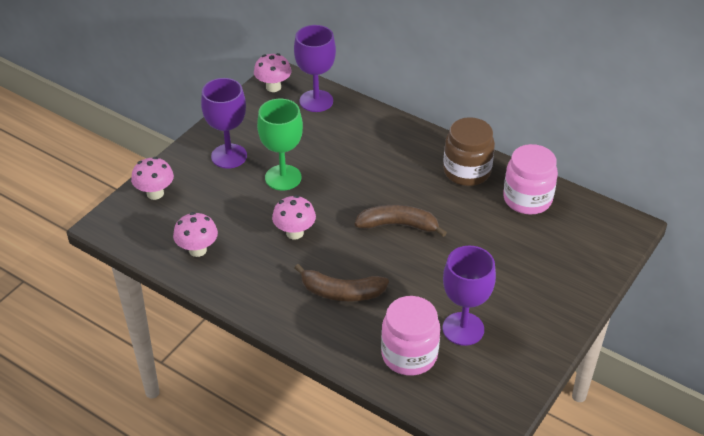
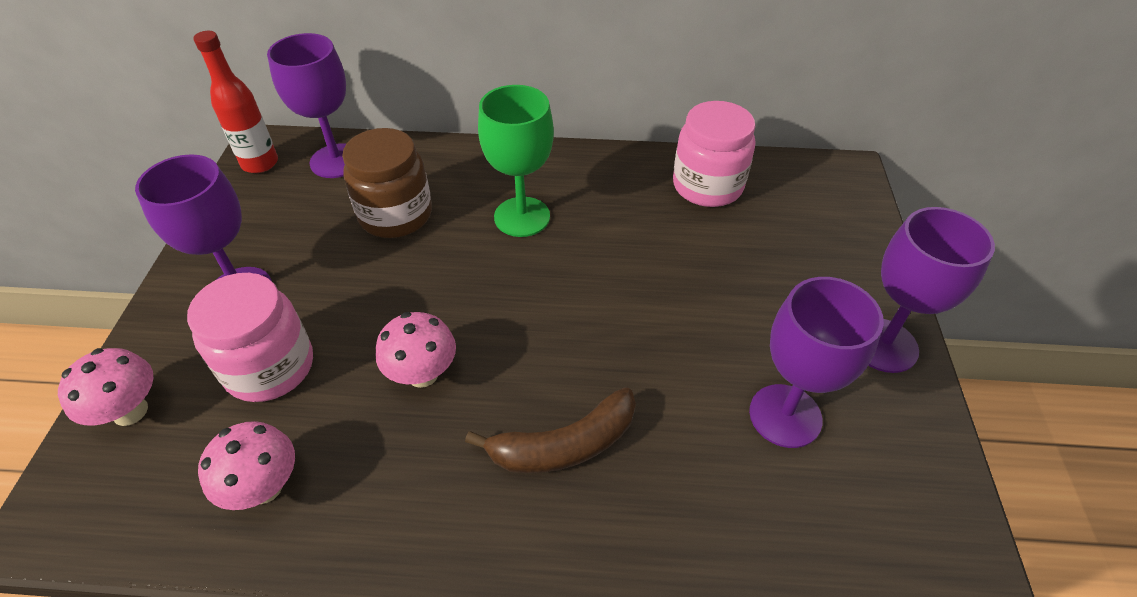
camera: 30 degrees left, 5 degrees up
(273, 87) = (260, 163): pink mushroom -> red bottle
(283, 177) = (350, 290): green goblet -> green goblet (522, 217)
(398, 225) = (572, 292): brown banana -> none
(409, 355) = (747, 507): pink jar -> pink jar (270, 367)
(467, 171) = (606, 180): brown jar -> brown jar (395, 215)
(551, 323) = (883, 345): none -> purple goblet

